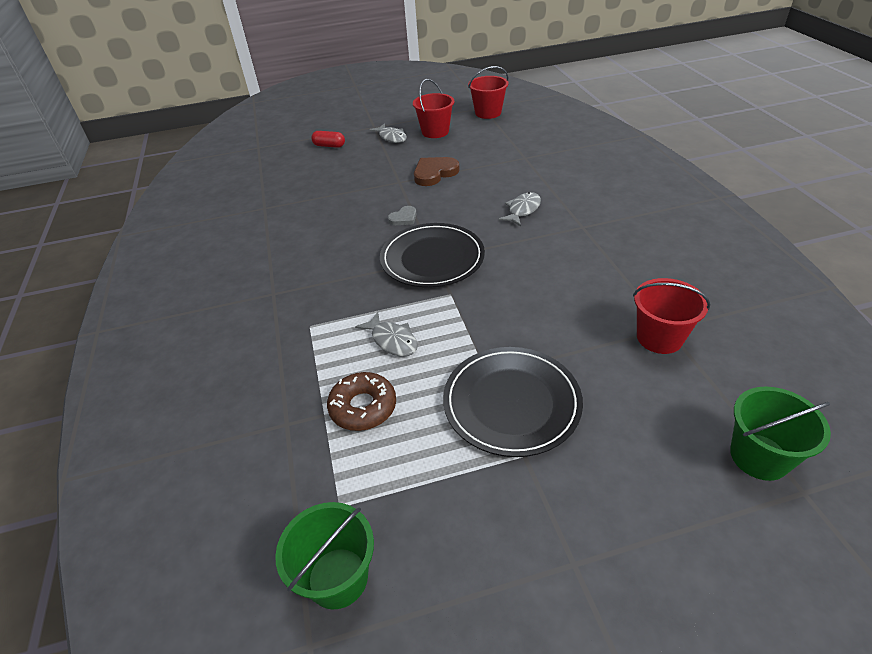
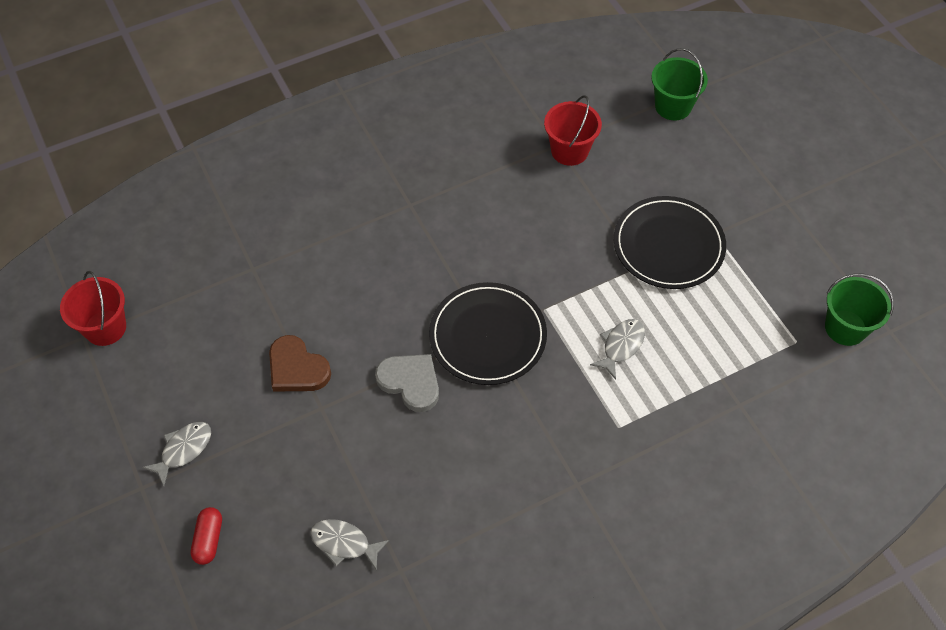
camera: 105 degrees left, 15 degrees up
(363, 407) = (704, 350): brown donut -> none
(403, 218) = (410, 382): grey heart -> grey heart, size x1.74
(435, 132) = (167, 391): red bucket -> none
(522, 210) = (382, 261): grey fish -> grey fish (344, 543)

